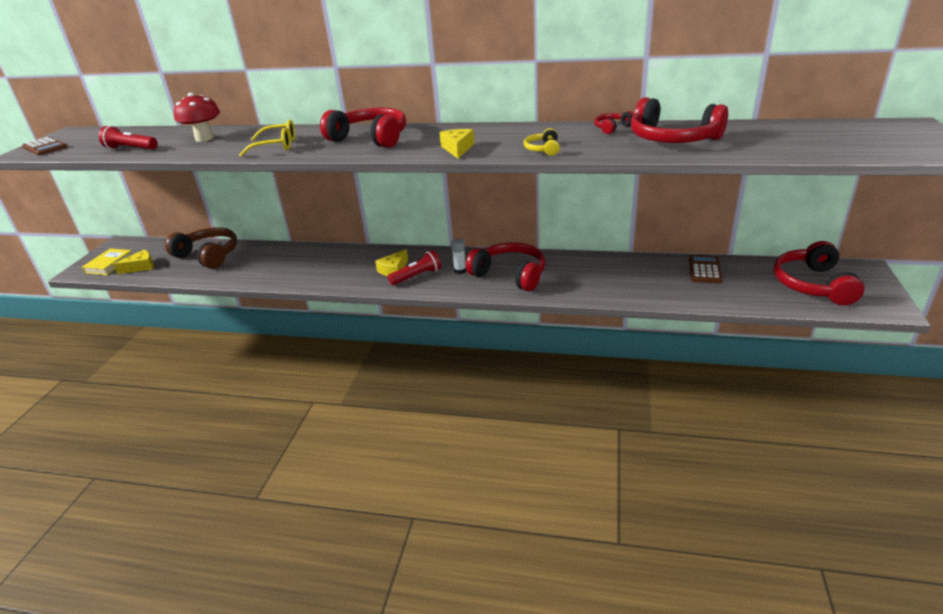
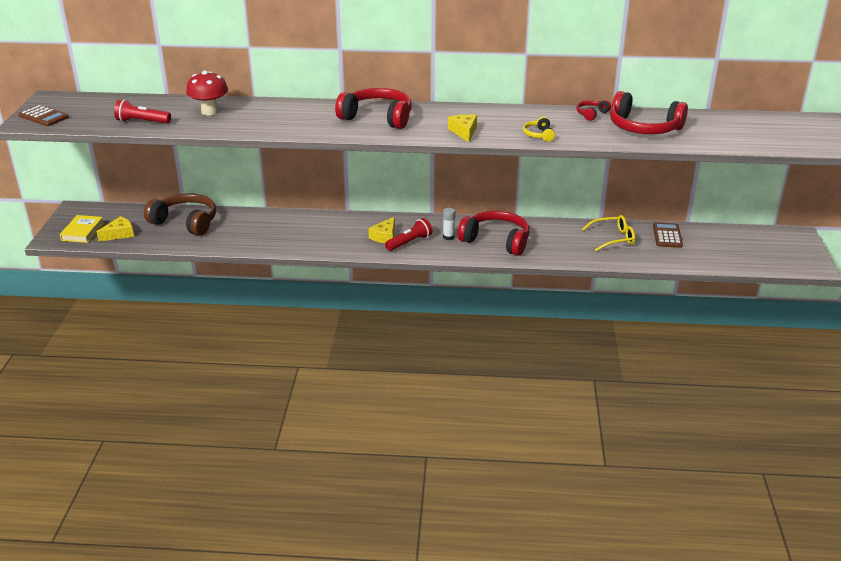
camera: 10 degrees left, 0 degrees up
(276, 146) = (290, 123): yellow glasses -> yellow glasses (613, 238)
(812, 285) = (756, 248): red headphones -> none

